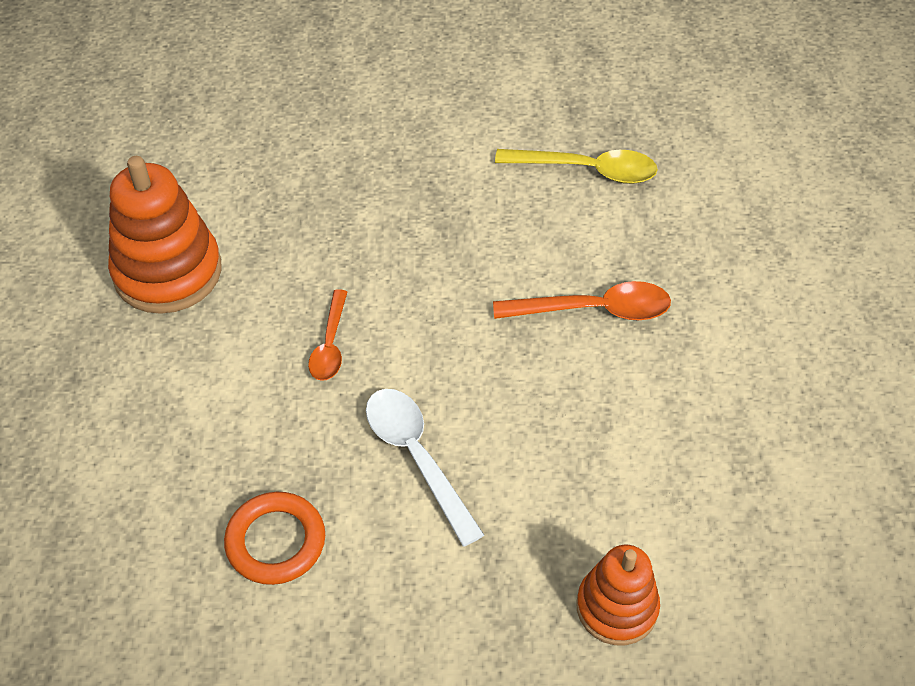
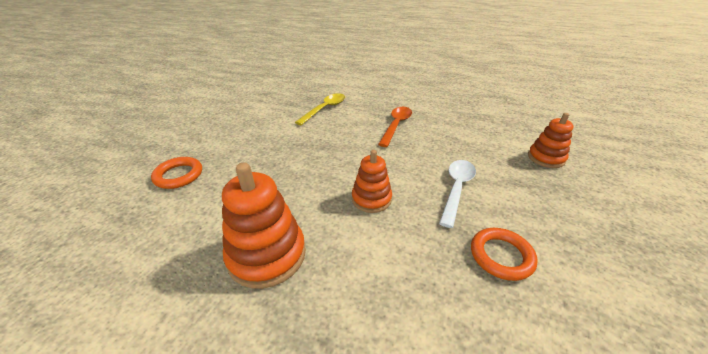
camera: 65 degrees left, 15 degrees down
(271, 95) = (178, 175): none -> orange ring
(330, 344) = (371, 199): orange spoon -> orange stacking toy
(417, 458) = (456, 189): white spoon -> white spoon turned 120 degrees clockwise

